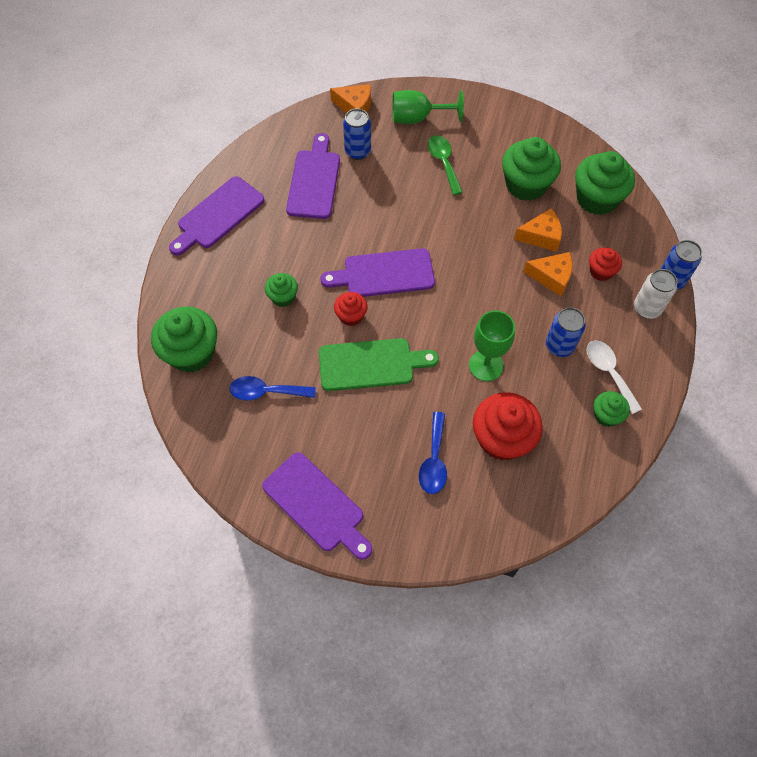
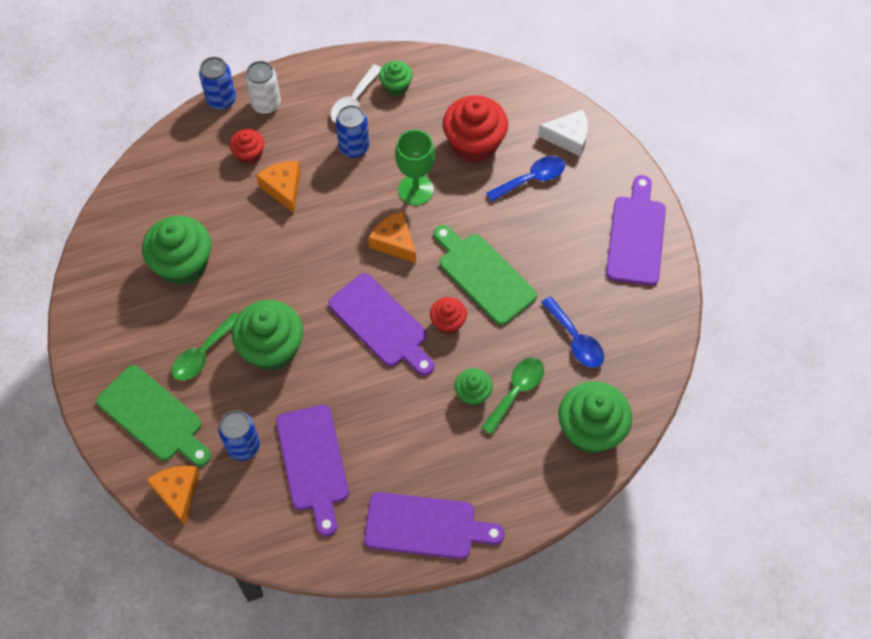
camera: 125 degrees left, 0 degrees up
(261, 325) = (516, 391): none -> green spoon
(314, 181) = (313, 463): purple cutting board -> purple cutting board turned 75 degrees counterclockwise
(418, 118) = (153, 416): green goblet -> green cutting board
(455, 522) = (568, 137): none -> white cheese
(541, 236) = (241, 219): orange cheese -> orange cheese (394, 242)
(597, 199) = (160, 197): green cupcake -> green cupcake (272, 348)

